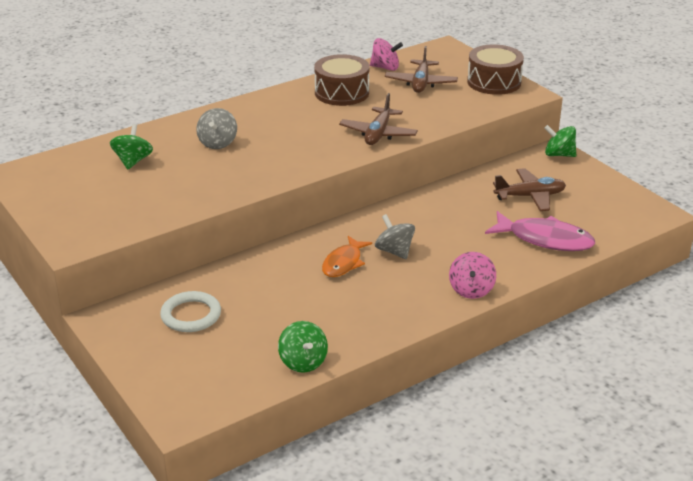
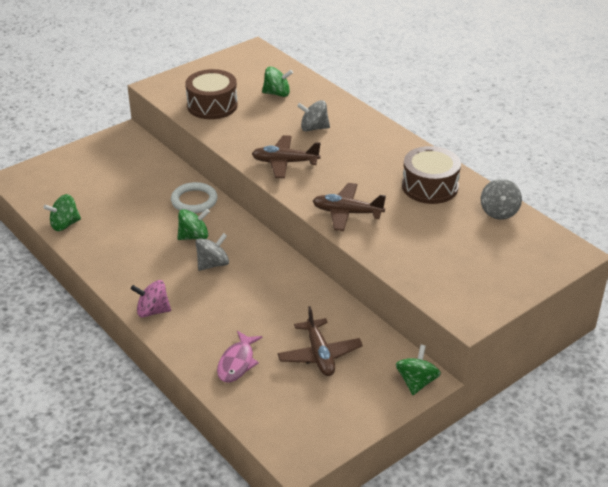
camera: 85 degrees right, 5 degrees up
(191, 315) = (126, 169): white ring -> white ring (194, 200)
(344, 263) = (194, 236): orange fish -> green spinning top
(385, 68) = (499, 212): pink spinning top -> grey spinning top
(421, 83) = (468, 237): brown plane -> brown plane (285, 162)
(494, 82) = (489, 291): brown drum -> brown drum (212, 105)
(545, 239) = (237, 363): pink fish -> pink fish, size x0.66

